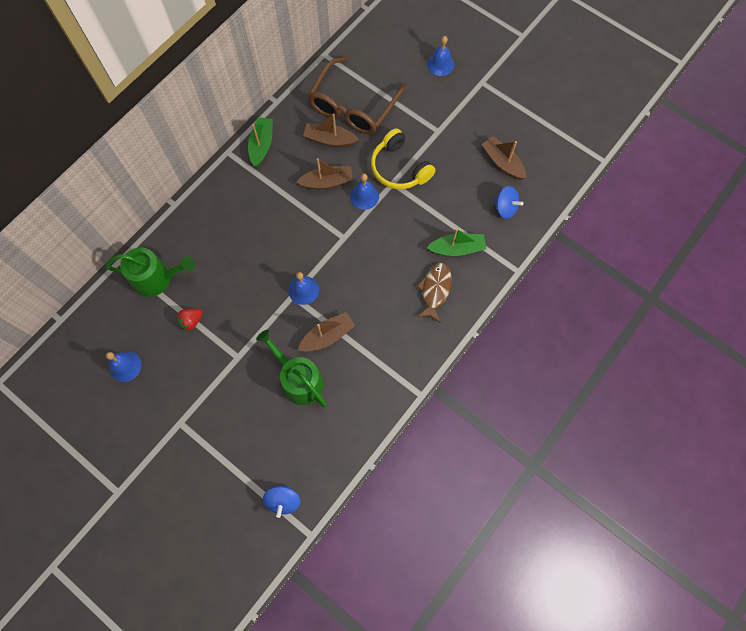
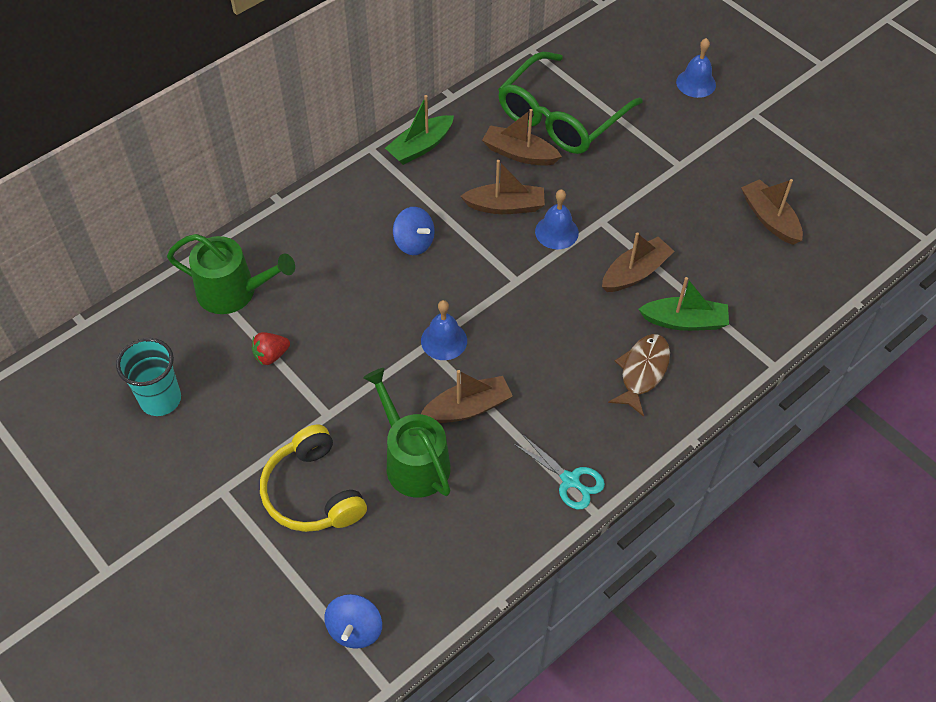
camera: 10 degrees right, 15 degrees down
(125, 366) = (160, 399): blue bell -> turquoise cup
(262, 145) = (420, 147): green boat -> green boat turned 150 degrees counterclockwise
(353, 106) = (560, 117): brown glasses -> green glasses
(399, 168) = (614, 204): yellow headphones -> yellow headphones (313, 492)
(400, 375) = (570, 480): none -> turquoise scissors
(420, 218) = (635, 273): none -> brown boat
(505, 208) = (765, 278): blue spinning top -> blue spinning top (414, 243)

